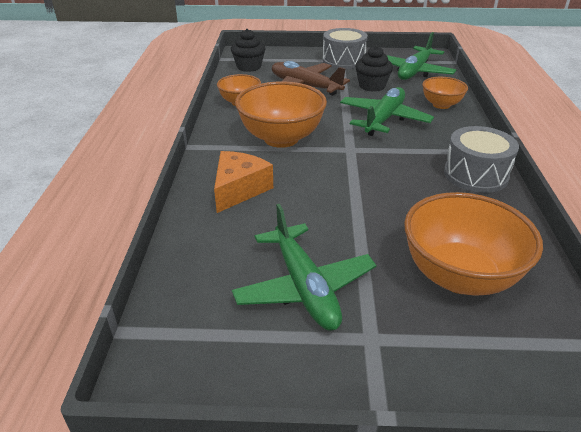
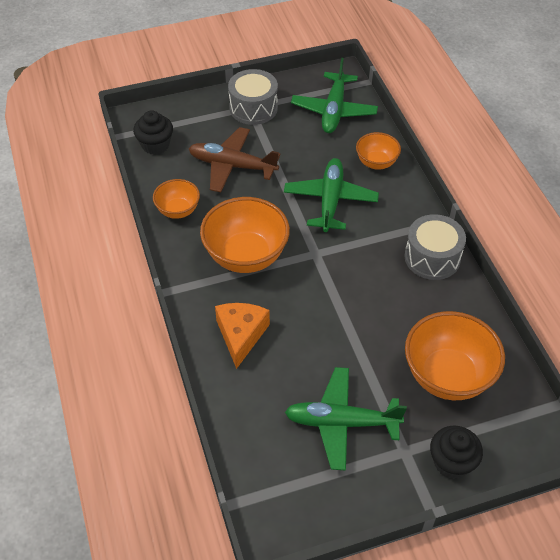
camera: 20 degrees left, 15 degrees up
(304, 287) = (341, 422): green plane -> green plane turned 135 degrees clockwise
(372, 86) = (300, 147): black cupcake -> black cupcake (452, 462)

